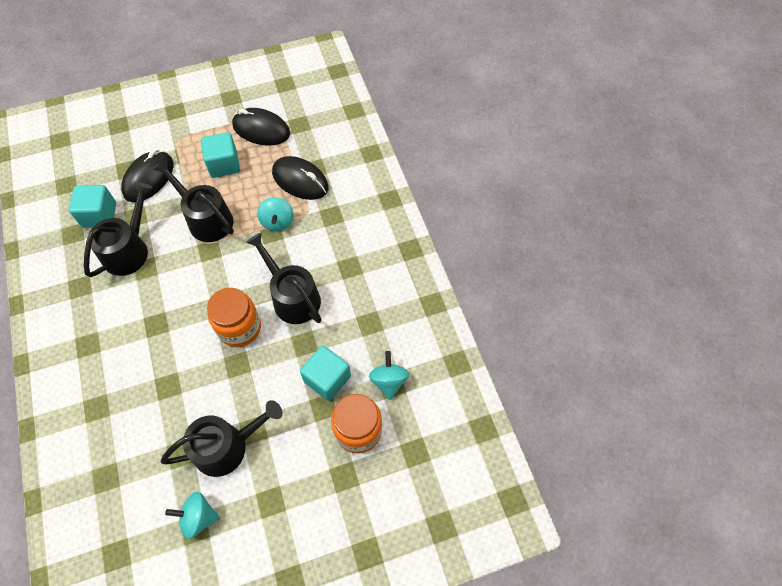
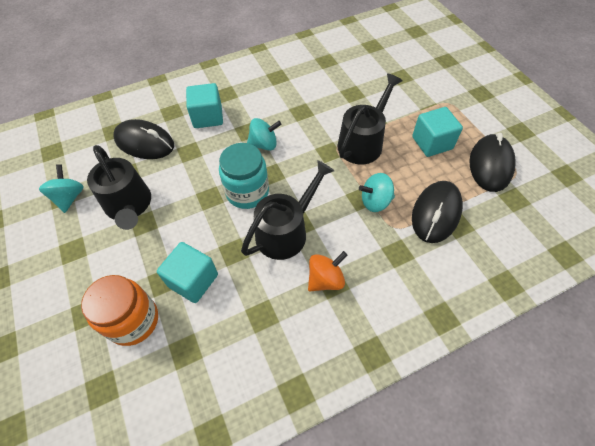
camera: 85 degrees right, 5 degrees down
(99, 215) = (348, 71): turquoise cube -> turquoise cube (208, 117)
(129, 250) = (317, 97): black watering can -> none
(149, 178) = (396, 93): black mouse -> black mouse (145, 143)
(239, 328) = (247, 192): orange jar -> turquoise jar
(345, 271) = (325, 279): none -> orange spinning top
(389, 381) = (189, 347): turquoise spinning top -> turquoise spinning top (264, 144)

